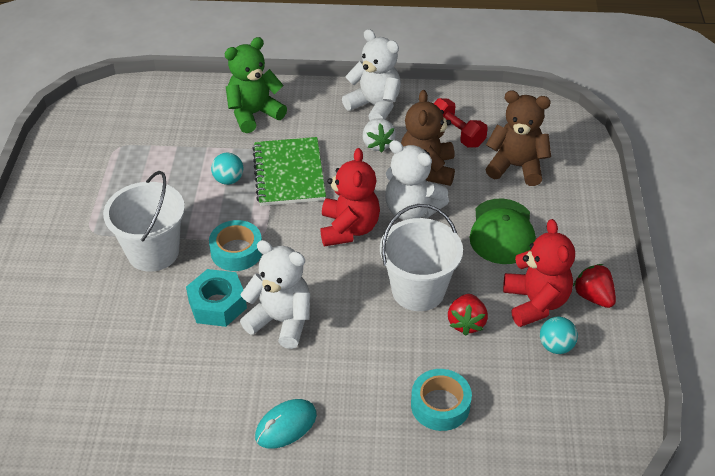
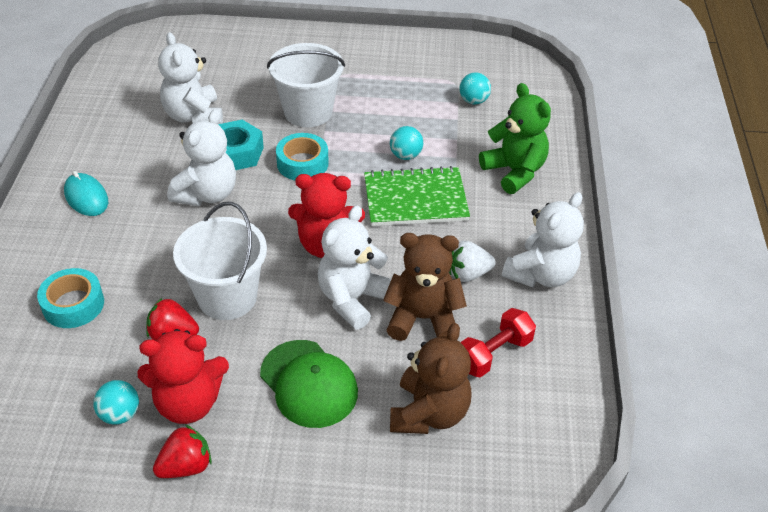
camera: 90 degrees right, 0 degrees up
(149, 348) = (194, 116): none -> white teddy bear
(150, 135) = (473, 101): none -> turquoise ball
(502, 232) = (309, 383): green cap -> green cap turned 135 degrees counterclockwise

